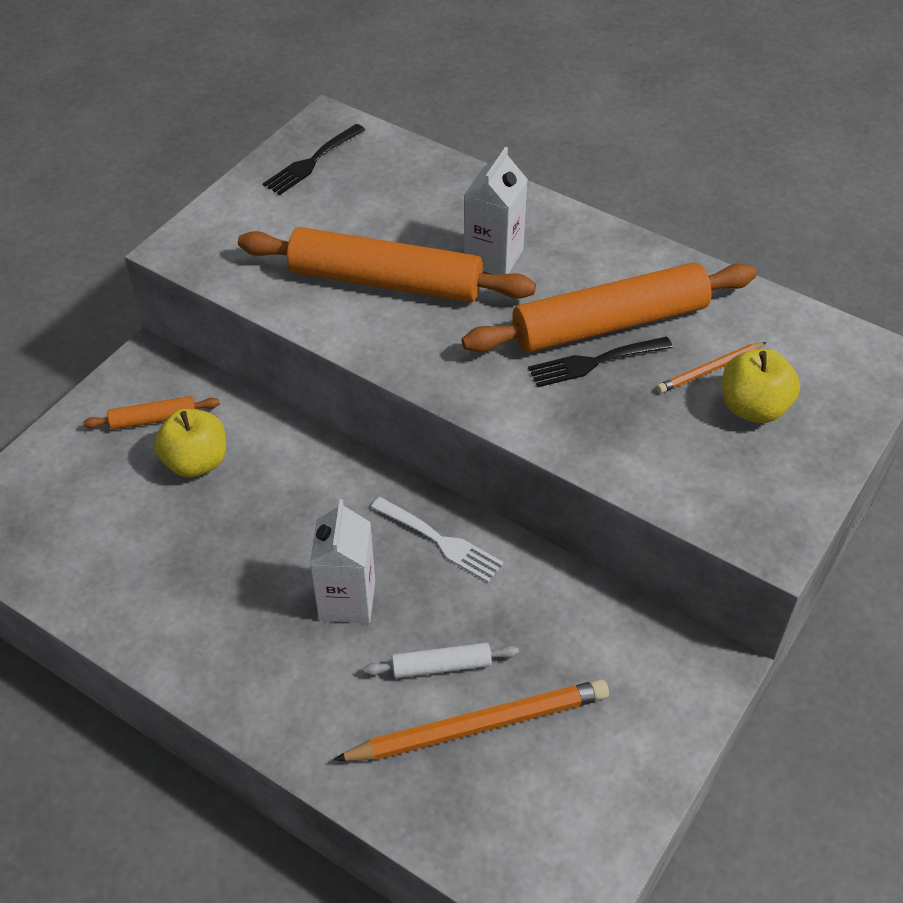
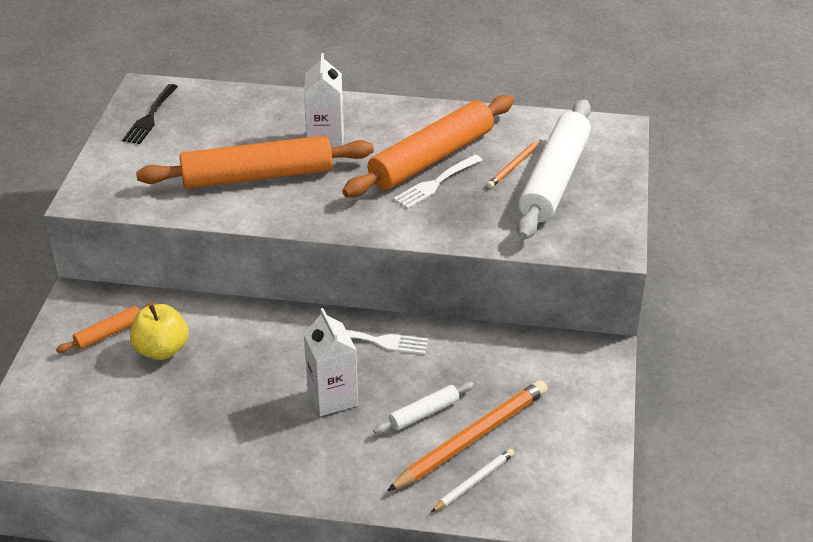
camera: 25 degrees left, 10 degrees down
(447, 790) = (474, 482): none -> white pencil
(594, 362) = (436, 183): black fork -> white fork
(753, 408) = (555, 179): yellow apple -> white rolling pin

